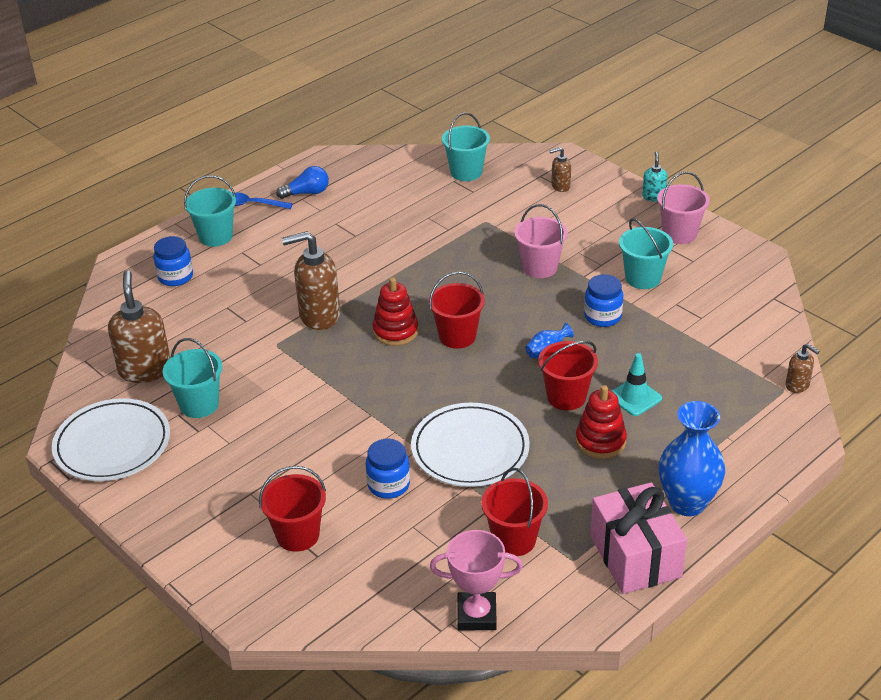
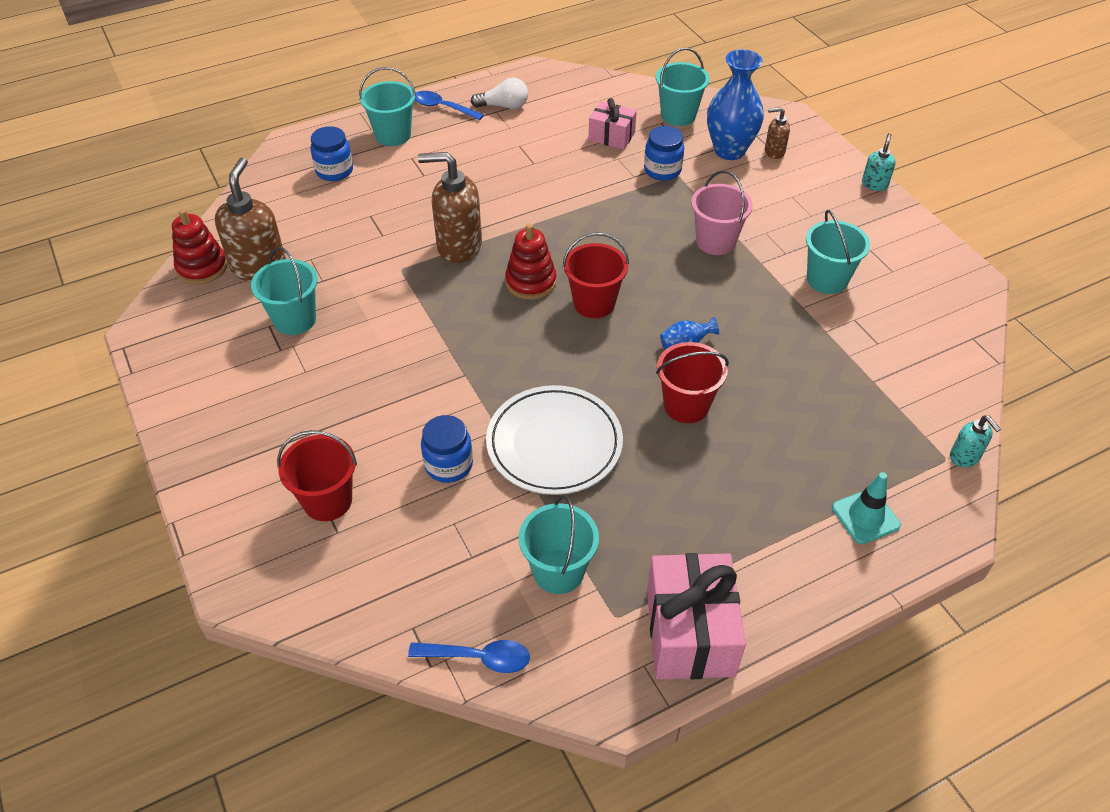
camera: 15 degrees right, 10 degrees up
(112, 444) = (190, 344): white plate -> none
(307, 193) = (504, 106): blue light bulb -> white light bulb
(415, 200) = (611, 136): none -> pink gift
(476, 615) = (478, 658): pink trophy -> blue spoon
(514, 539) = (558, 571): red bucket -> turquoise bucket
(600, 441) = (704, 471): red stacking toy -> red stacking toy (202, 267)
(602, 317) = (764, 316): blue jar -> blue jar (662, 170)
(634, 397) = (764, 425): turquoise traffic cone -> turquoise traffic cone (865, 516)
(679, 234) = (888, 235): pink bucket -> none
(687, 503) = (777, 578): blue vase -> blue vase (729, 150)
(797, 385) = (964, 457): brown soap dispenser -> turquoise soap dispenser

